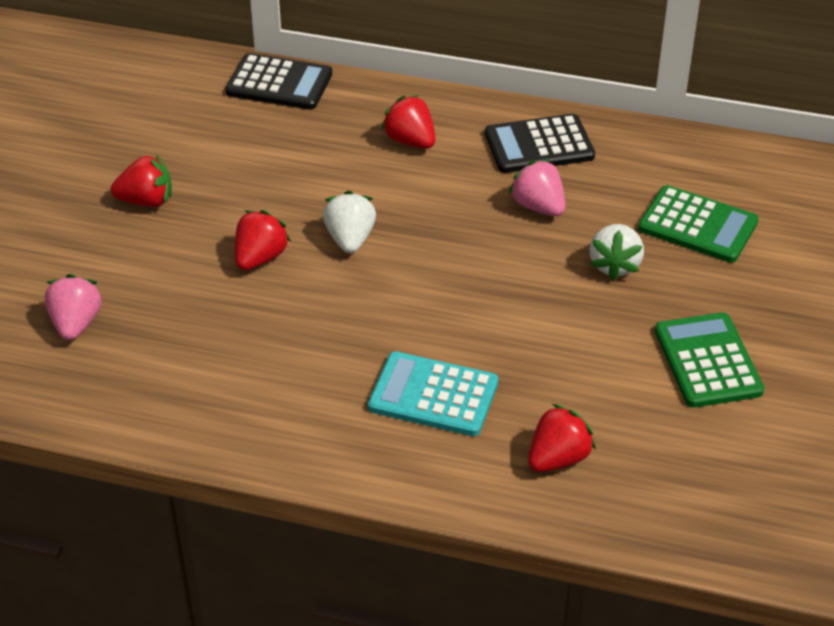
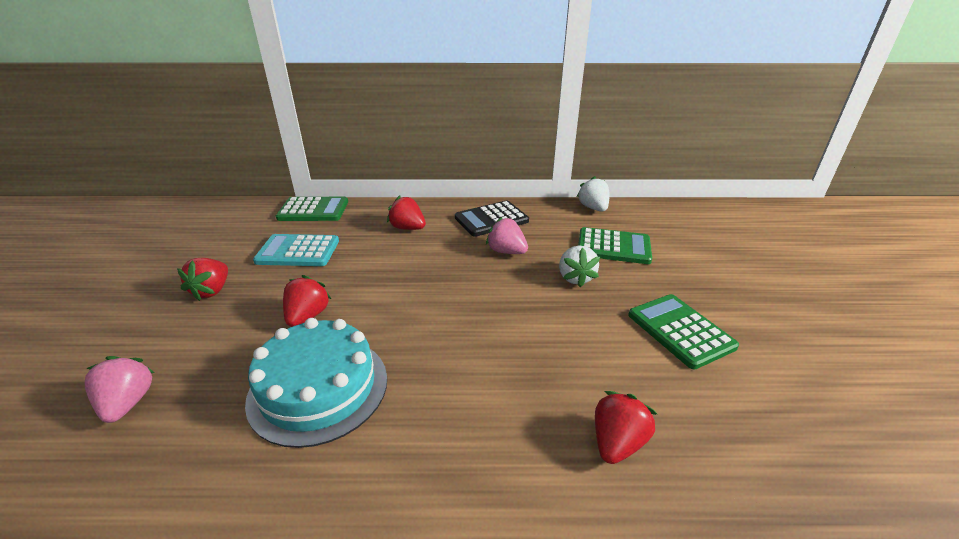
camera: 15 degrees left, 10 degrees down
(146, 201) = (212, 291): red strawberry -> red strawberry turned 120 degrees clockwise
(266, 346) = (318, 388): none -> turquoise cake
(279, 83) = (313, 210): black calculator -> green calculator
(350, 239) = (378, 292): white strawberry -> white strawberry (593, 208)
(433, 395) = (481, 404): turquoise calculator -> turquoise calculator (298, 251)

